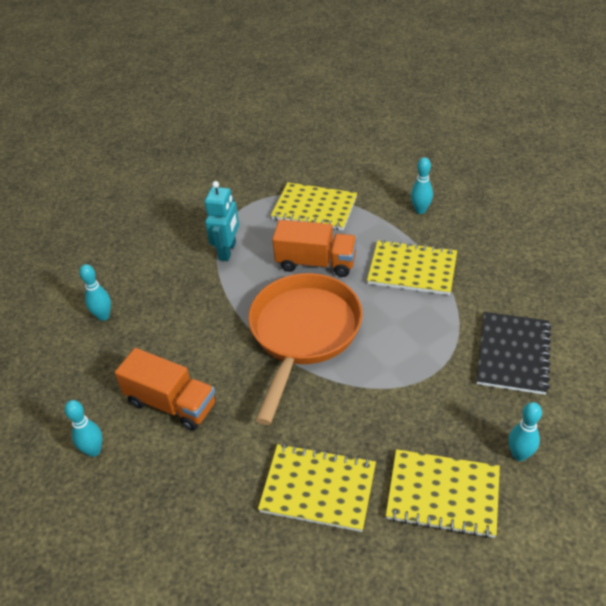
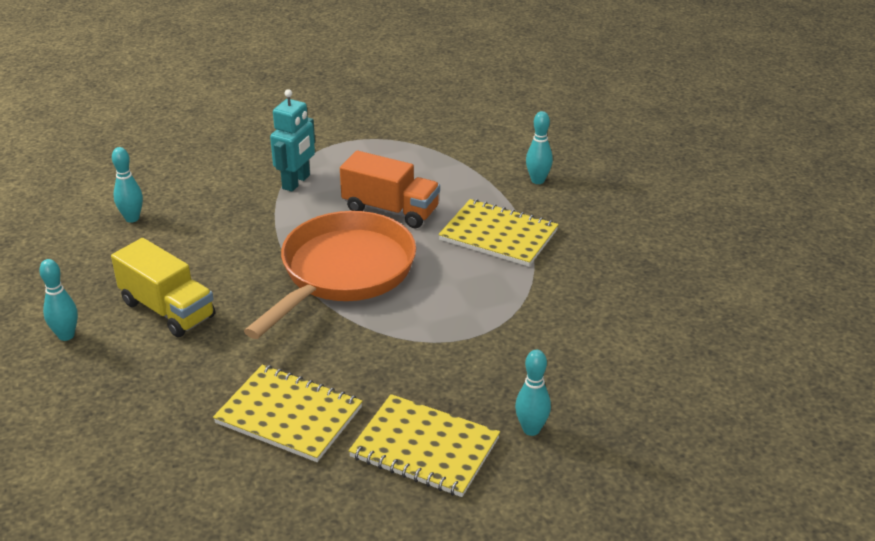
camera: 10 degrees right, 10 degrees down
(171, 403) = (167, 309): orange truck -> yellow truck
(314, 208) = (415, 158): yellow notebook -> none
(513, 354) = (574, 336): black notebook -> none

